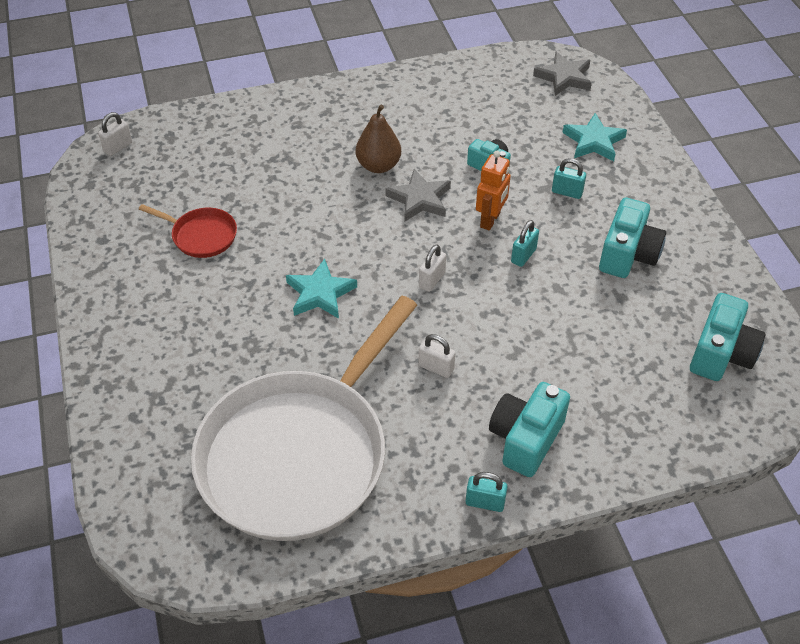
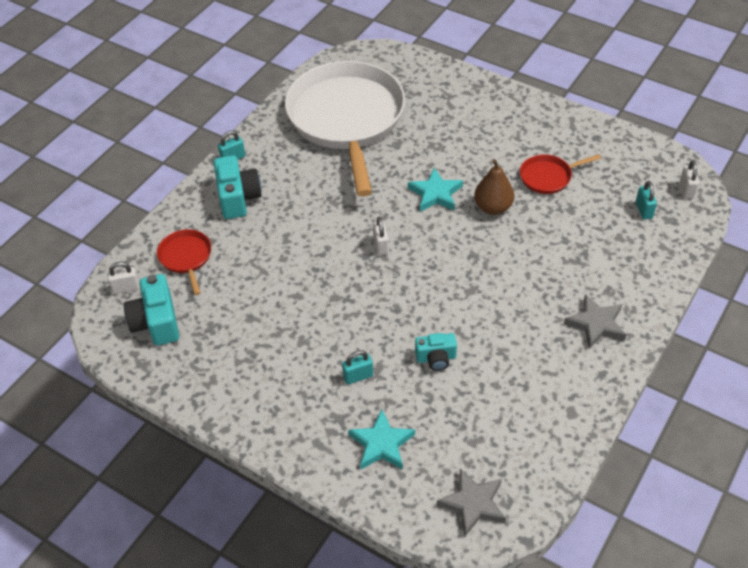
camera: 140 degrees right, 0 degrees up
(378, 166) = (511, 300): brown pear -> brown pear (493, 207)
(419, 199) = (452, 294): grey star -> grey star (596, 324)
(436, 368) = (323, 200): white padlock -> white padlock (126, 288)
(490, 220) = (389, 313): orange robot -> none
(523, 256) = (340, 302): turquoise padlock -> turquoise padlock (644, 210)
(628, 254) = (270, 354): turquoise camera -> none
(641, 404) = (186, 257): none -> red pan

